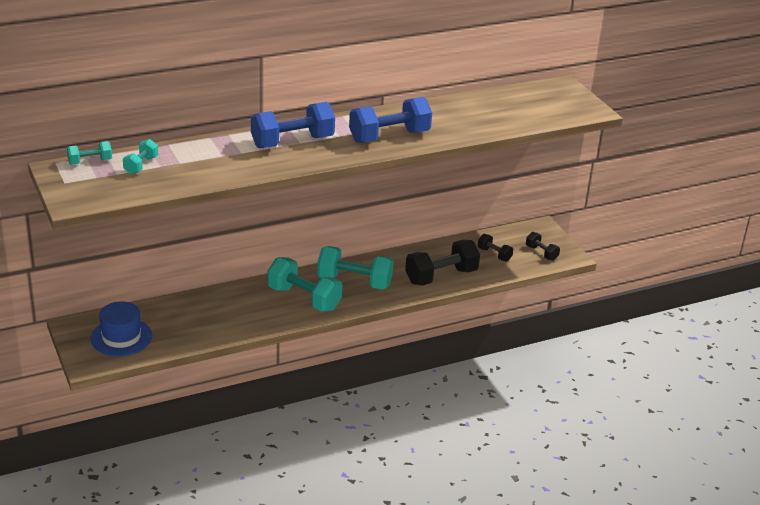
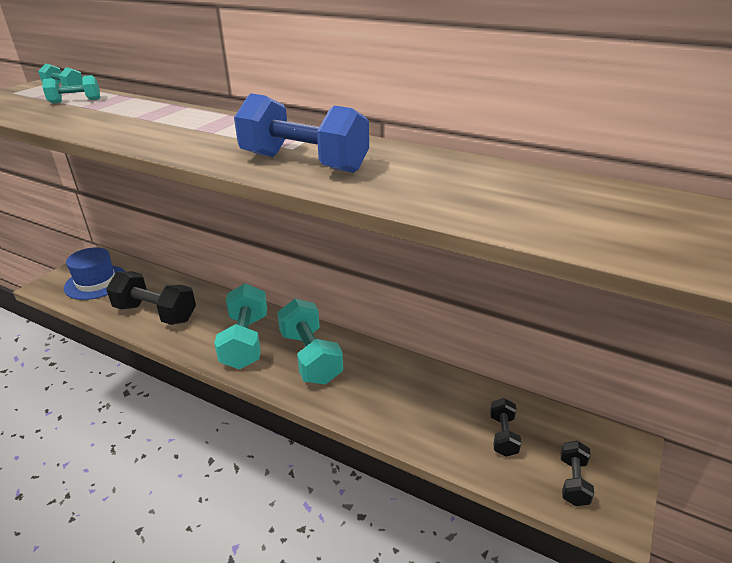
camera: 55 degrees right, 0 degrees up
(292, 142) = (209, 130): blue dumbbell -> none
(441, 276) = (397, 415): black dumbbell -> black dumbbell (155, 313)

